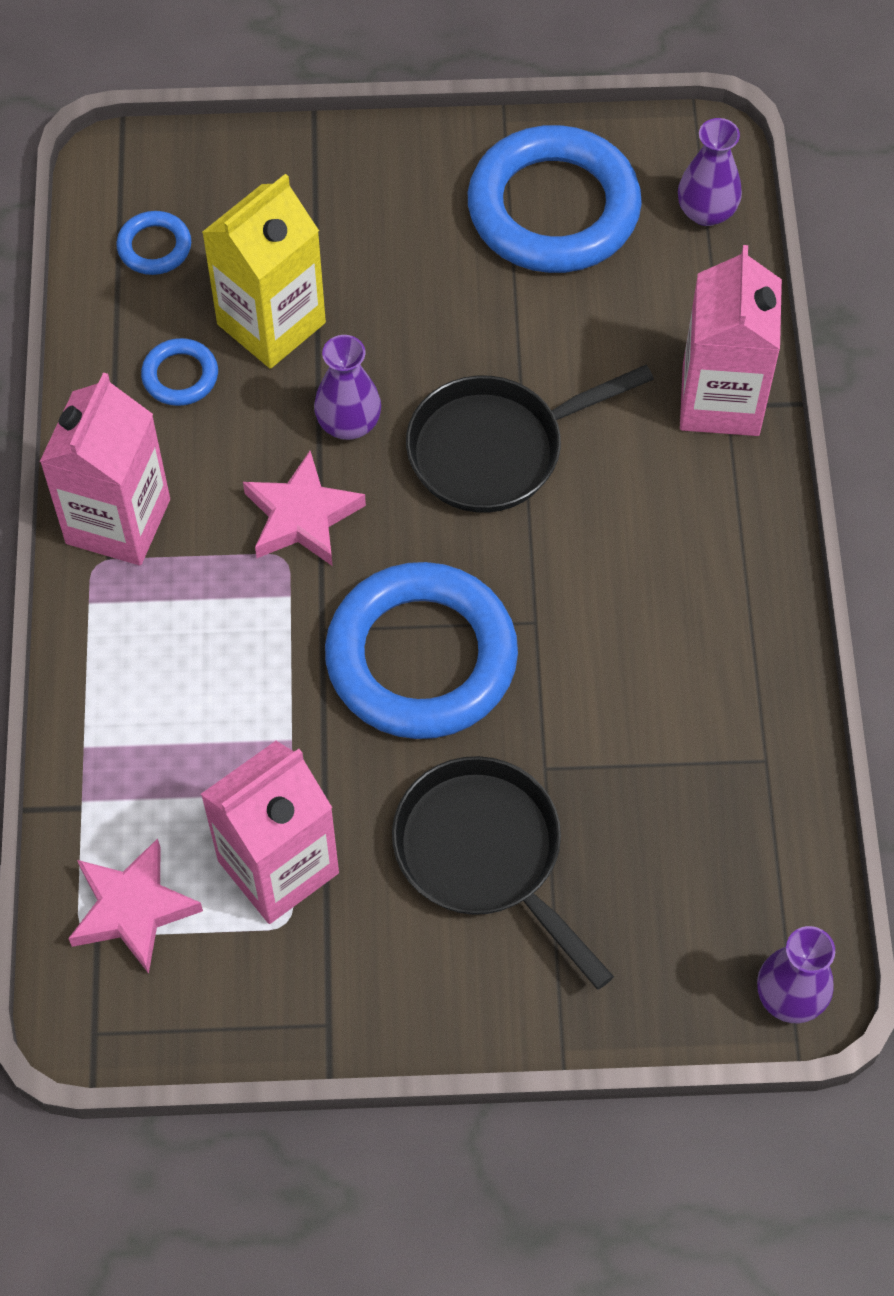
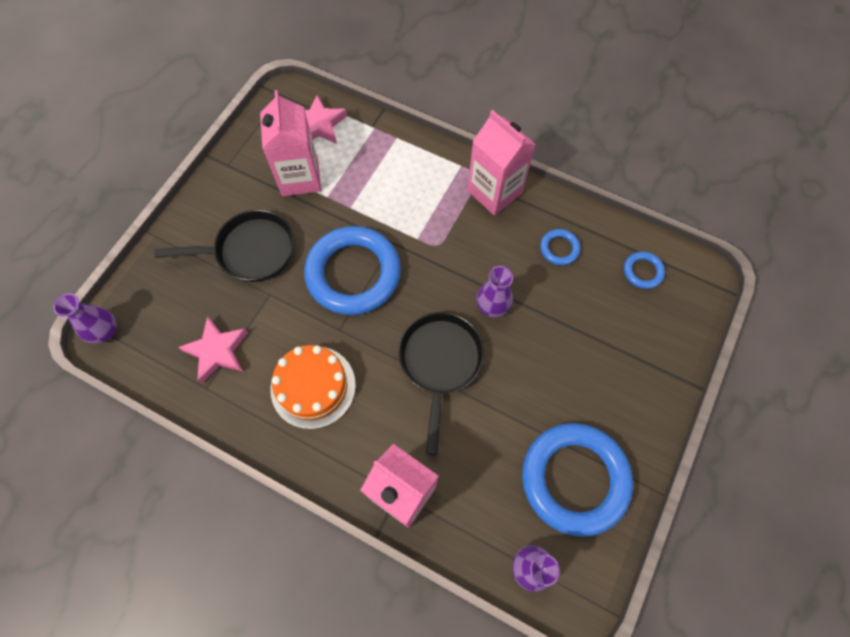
camera: 120 degrees right, 5 degrees up
(271, 323) = (569, 300): yellow carton -> none
(302, 516) = (454, 262): pink star -> pink star (217, 351)
(654, 604) = (313, 386): none -> orange cake

